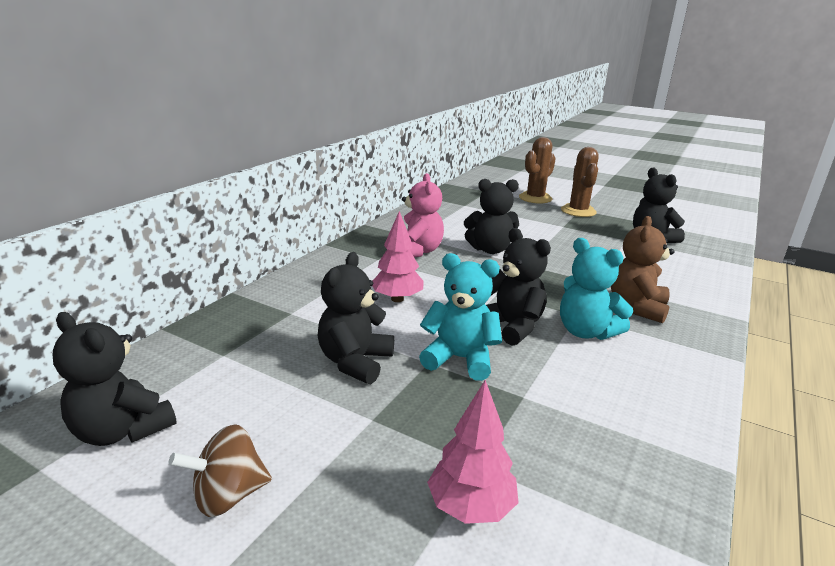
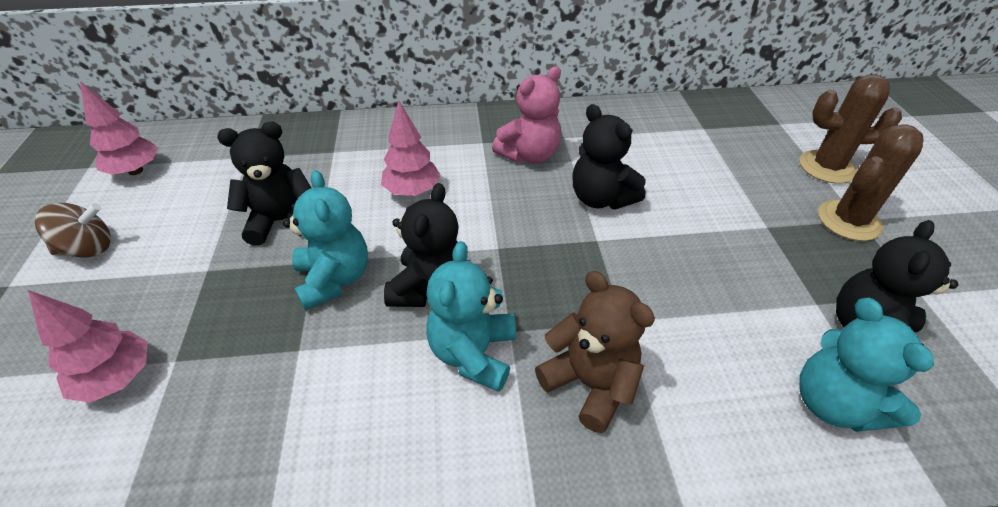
camera: 55 degrees right, 20 degrees up
(122, 430) = (135, 171): black teddy bear -> pink tree
(228, 495) = (88, 249): brown spinning top -> brown spinning top turned 135 degrees clockwise
(637, 307) = (590, 383): brown teddy bear -> brown teddy bear turned 60 degrees clockwise
(688, 262) = (833, 403): none -> turquoise teddy bear

